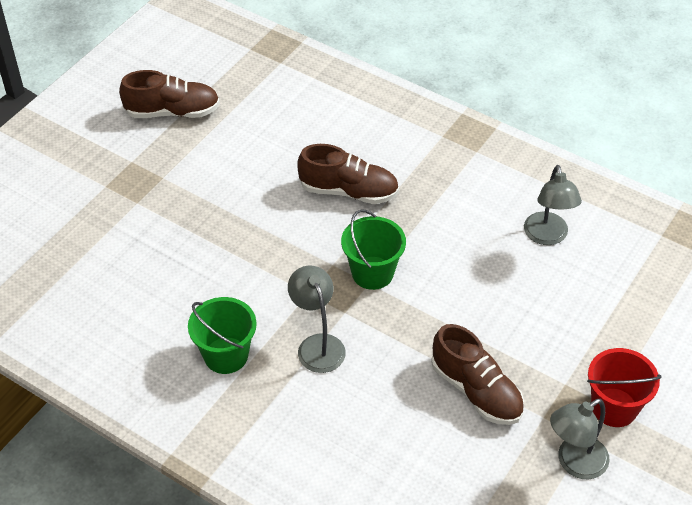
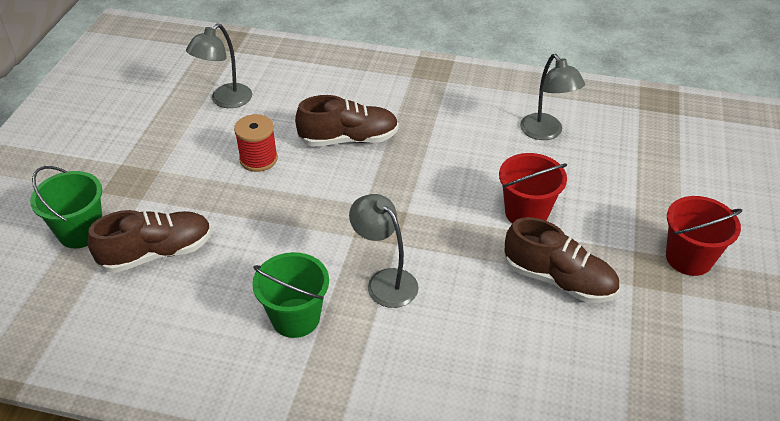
camera: 20 degrees left, 5 degrees down
(172, 112) = (146, 112): brown shoe -> brown shoe (157, 253)
(256, 190) = (258, 159): none -> red spool
(372, 273) = (406, 202): green bucket -> green bucket (81, 232)
(481, 316) = (526, 213): none -> red bucket
(574, 463) = (685, 318): grey lamp -> grey lamp (225, 101)

